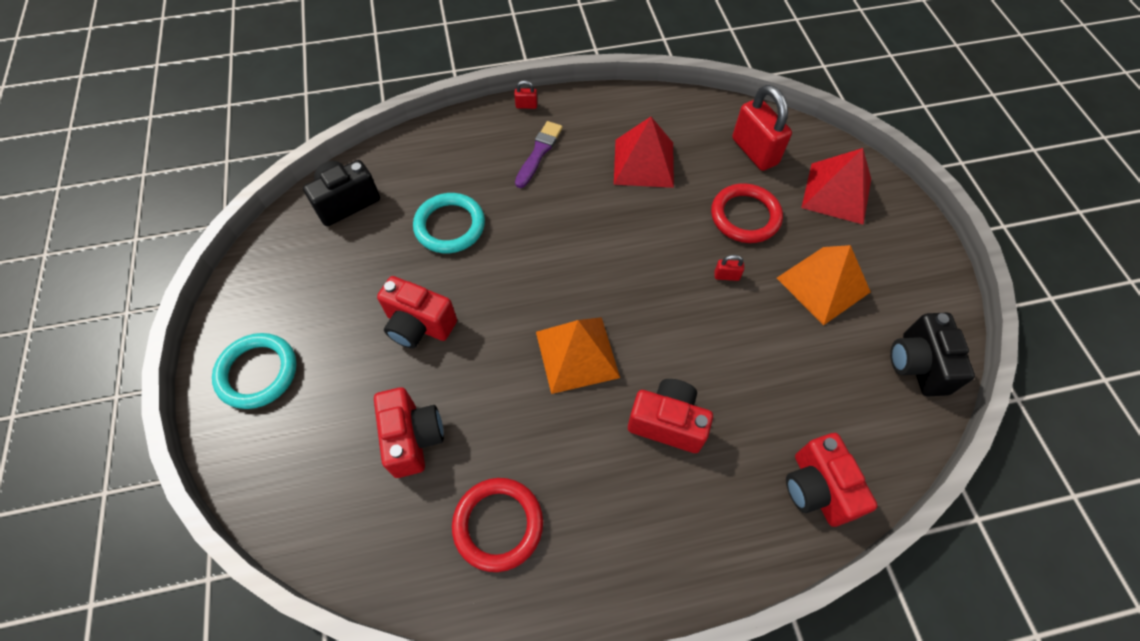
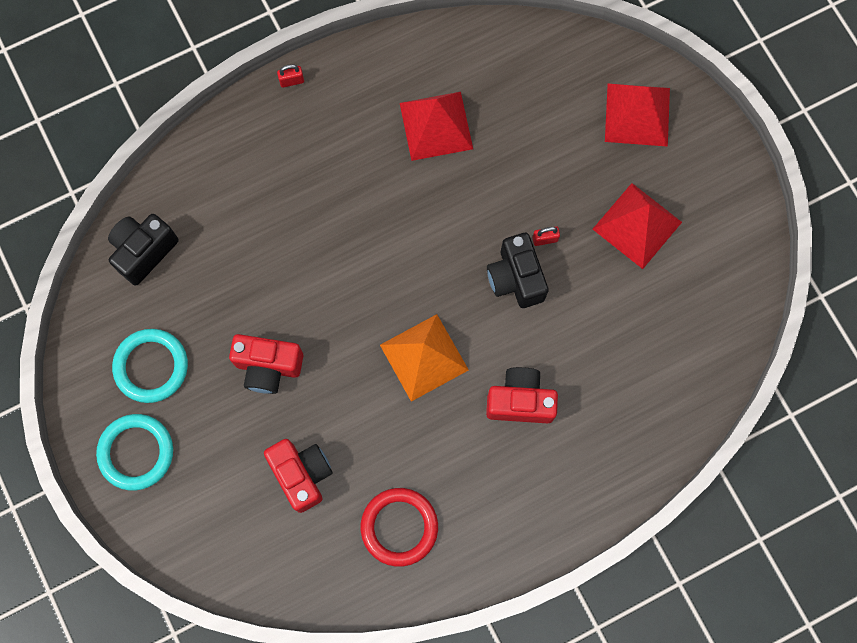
camera: 15 degrees left, 15 degrees up
(450, 226) = (260, 252): turquoise ring -> turquoise ring (151, 366)
(539, 152) = (323, 140): purple brush -> none
(745, 216) = (551, 166): red ring -> none
(754, 151) = (547, 82): red padlock -> none
(817, 488) = (656, 425): red camera -> none
(823, 285) = (637, 225): orange pyramid -> red pyramid
(917, 364) = (730, 287): black camera -> black camera (515, 278)

